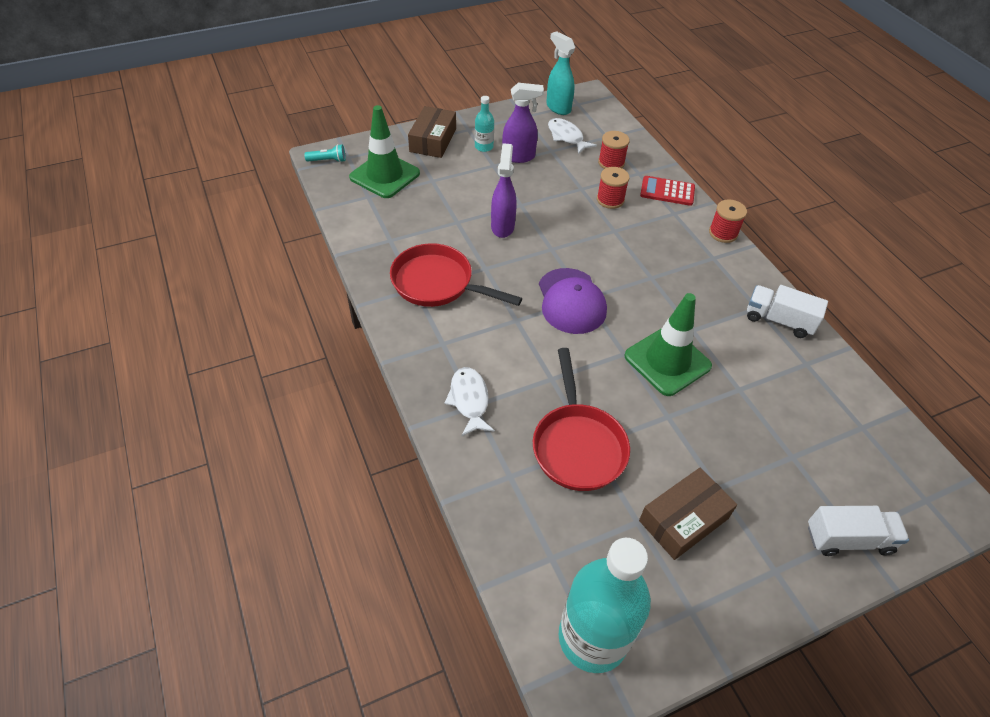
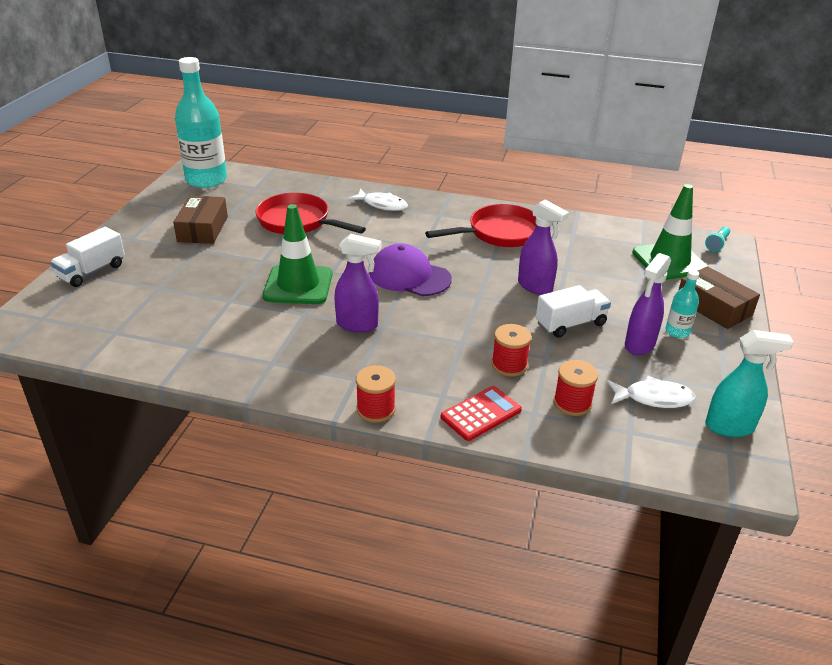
camera: 130 degrees right, 15 degrees down
(665, 291) = (357, 325): none -> purple spray bottle
(779, 320) = (243, 364): white truck -> white truck (570, 324)

